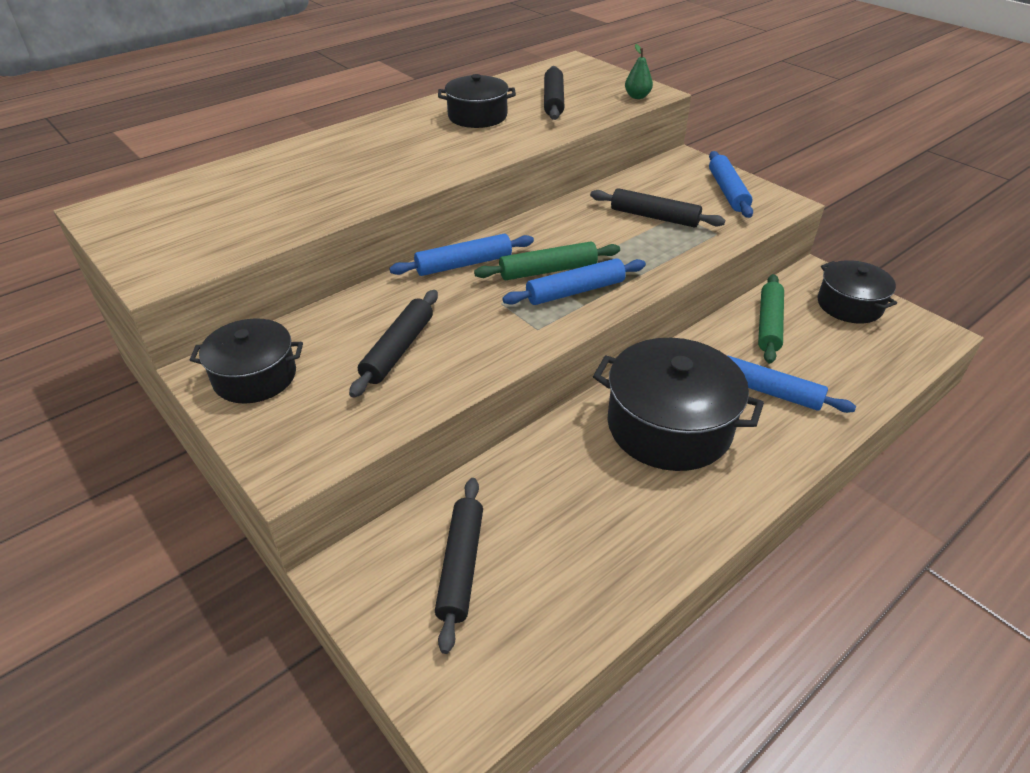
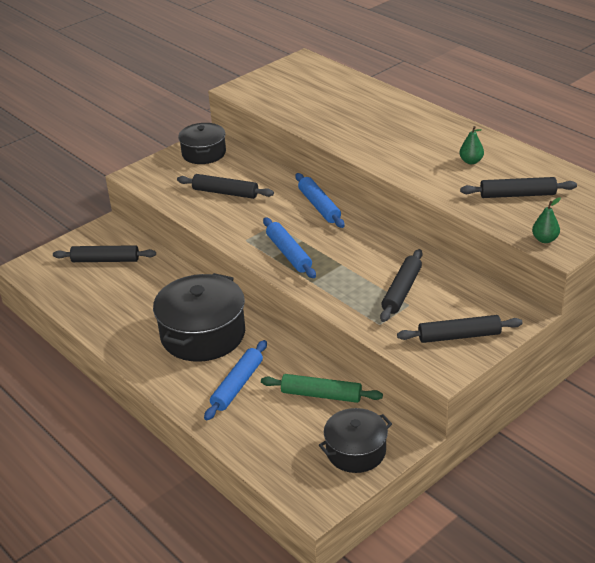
camera: 90 degrees right, 5 degrees down
(477, 116) = (471, 161): black pot -> green pear
(548, 270) = (314, 241): green rolling pin -> none
(727, 191) = (459, 336): blue rolling pin -> black rolling pin

